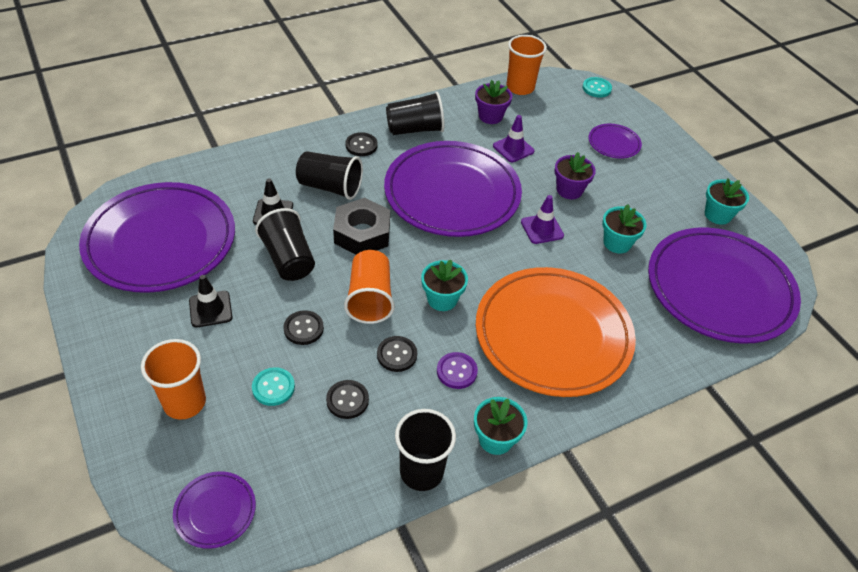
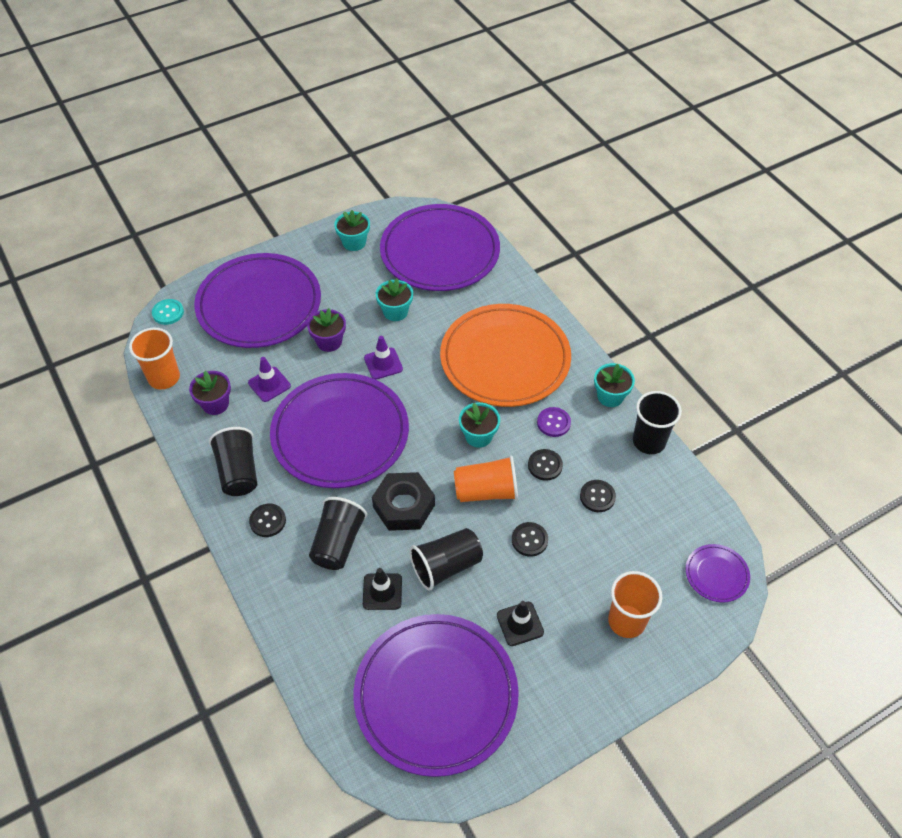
camera: 90 degrees left, 5 degrees up
(273, 387) = (596, 553): turquoise button -> none
(614, 143) = (259, 305): purple plate -> purple plate, size x2.38

